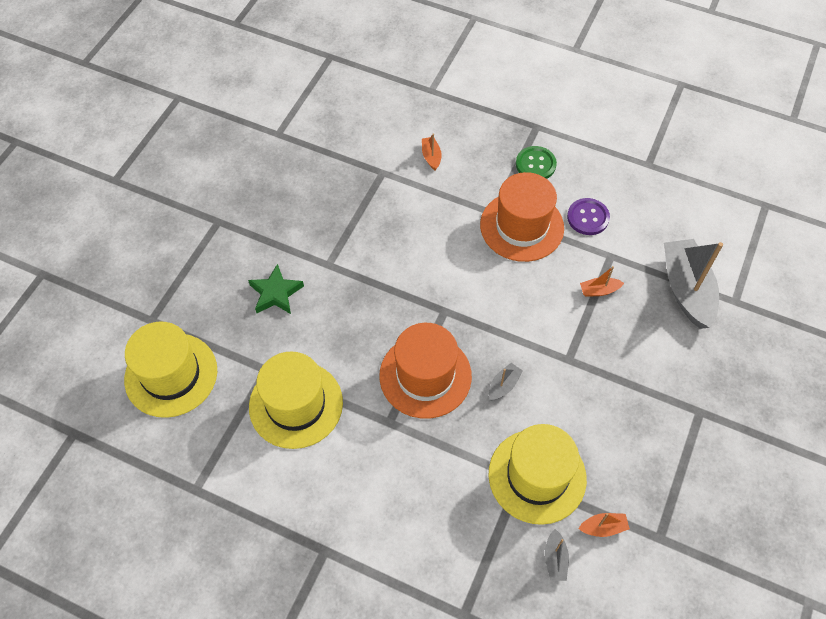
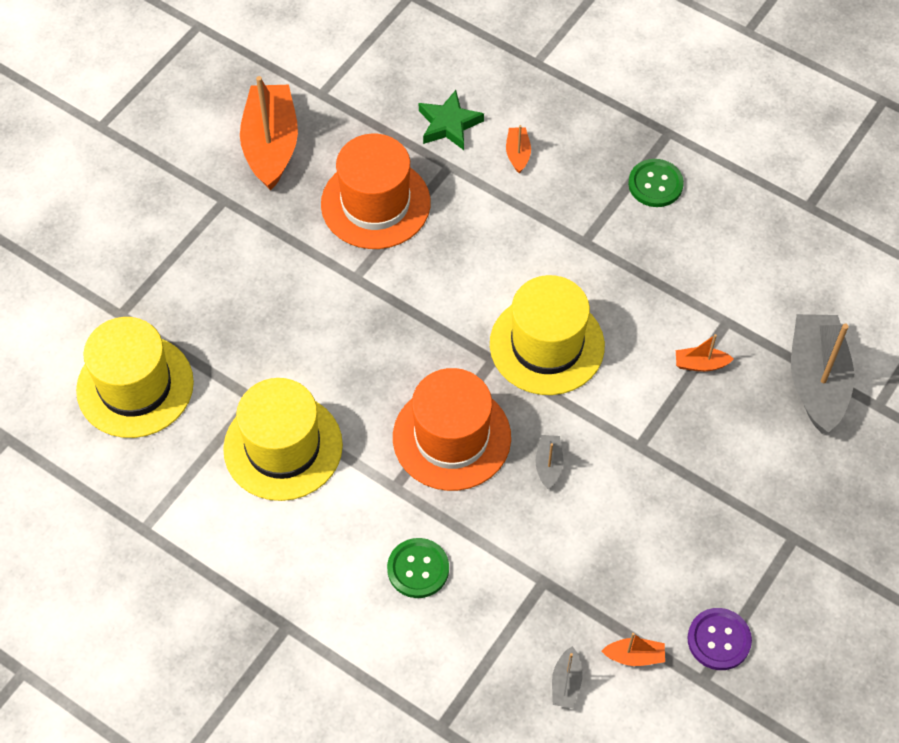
camera: 10 degrees right, 0 degrees up
(247, 176) = (271, 145): none -> orange boat
(276, 293) = (282, 304): green star -> green star (449, 124)
(420, 485) = (418, 569): none -> green button
(503, 385) = (548, 465): grey boat -> grey boat turned 45 degrees counterclockwise
(522, 226) = (618, 265): orange hat -> orange hat (375, 203)
(537, 476) = (566, 582): yellow hat -> yellow hat (547, 345)
(588, 217) = (709, 266): purple button -> purple button (719, 640)

